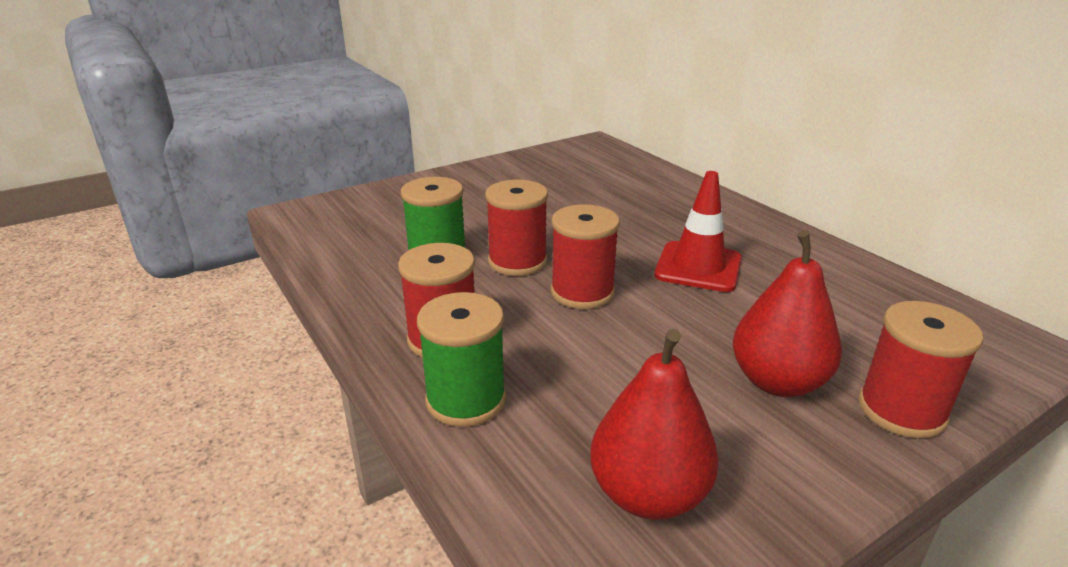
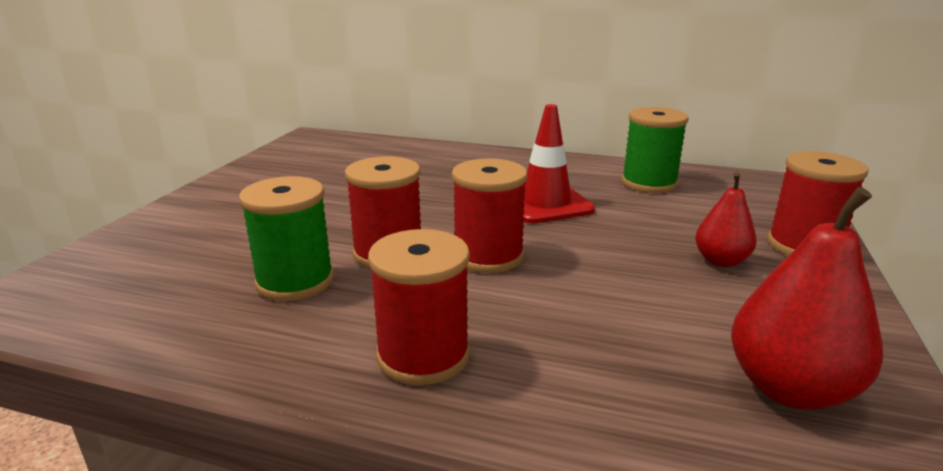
camera: 40 degrees left, 5 degrees down
(466, 400) = (536, 400): green spool -> green spool (649, 183)
(777, 382) = (720, 261): red pear -> red pear, size x0.60

